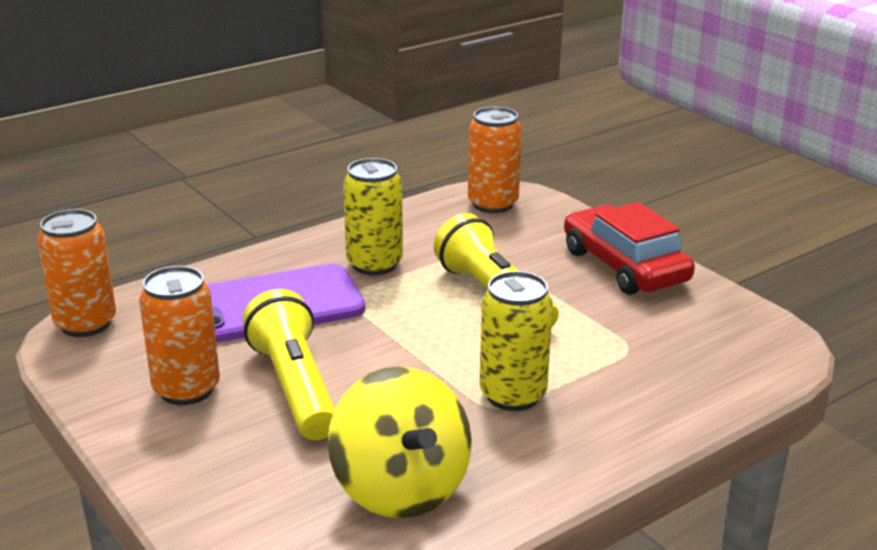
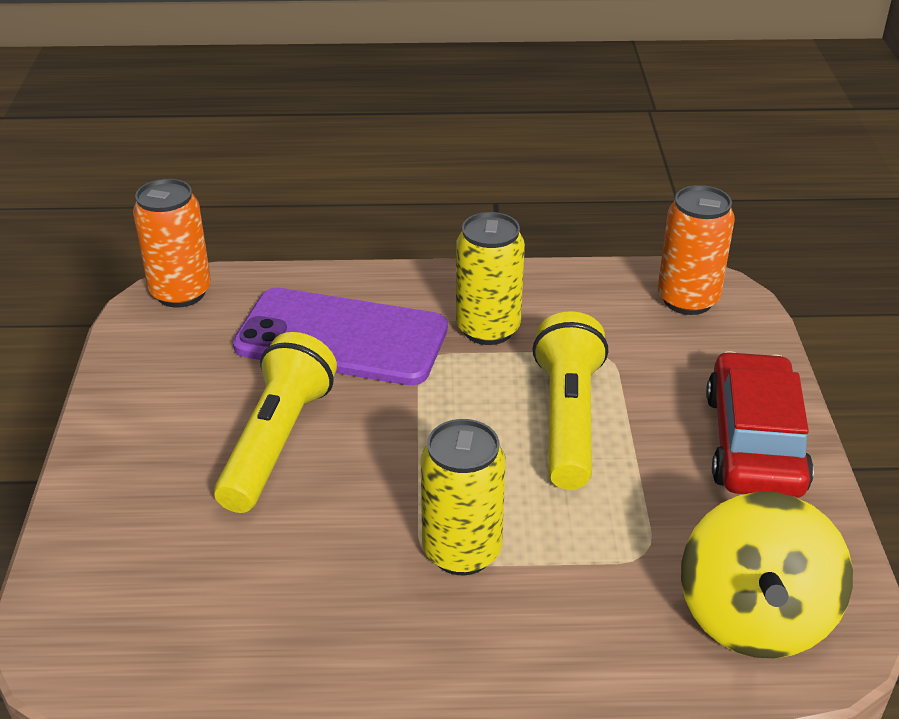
camera: 35 degrees right, 10 degrees up
(186, 389) = (189, 401): orange can -> none
(400, 488) = (253, 603): yellow spinning top -> yellow spinning top (754, 617)

